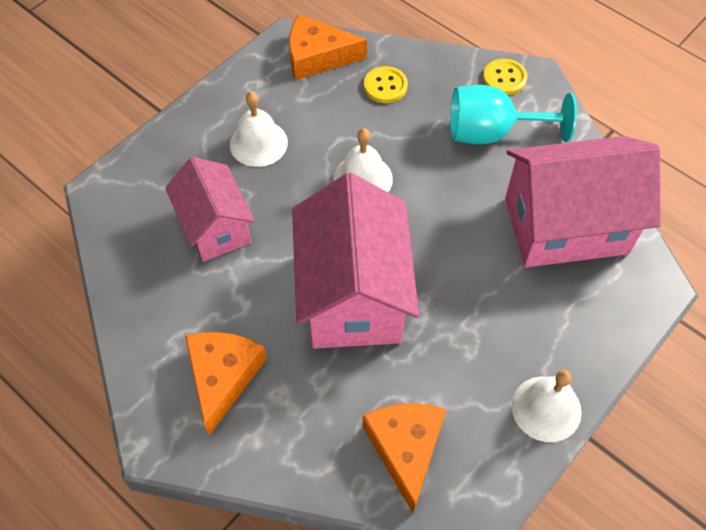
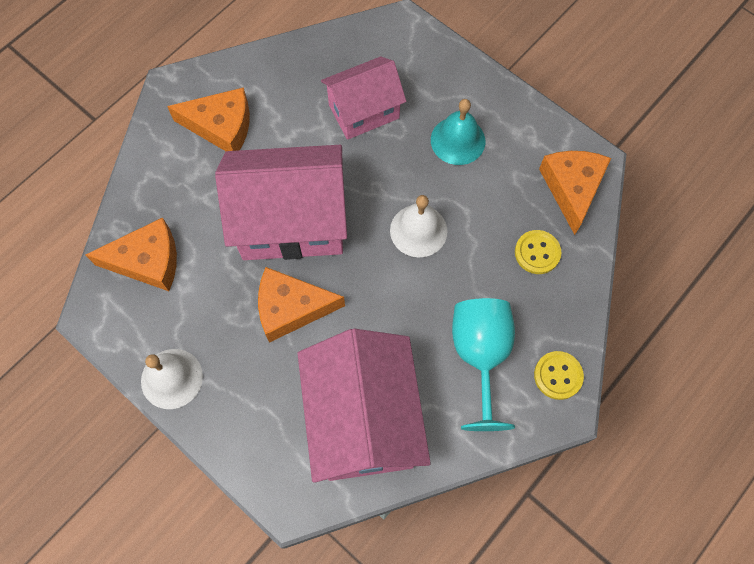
camera: 90 degrees right, 10 degrees up
(258, 143) = (458, 140): white bell -> turquoise bell
(455, 292) = (291, 308): none -> orange cheese

